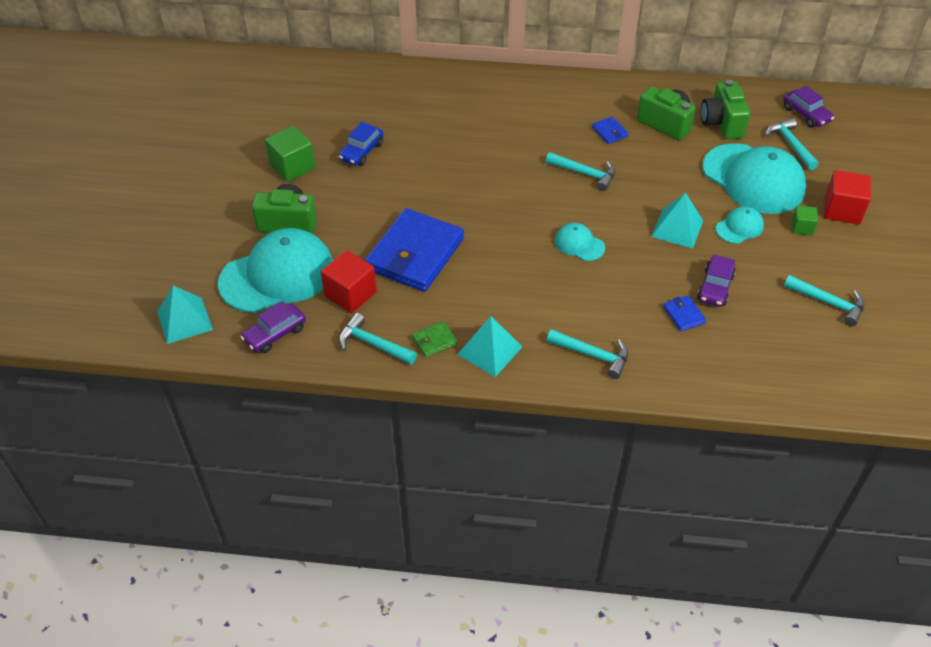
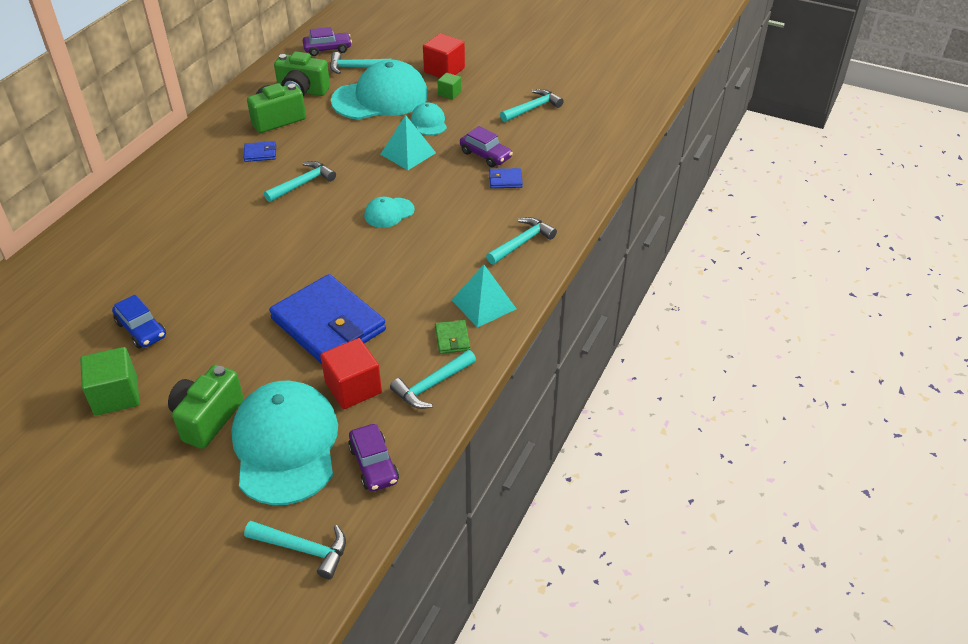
camera: 70 degrees left, 5 degrees down
(184, 320) = (303, 549): turquoise pyramid -> turquoise hammer

